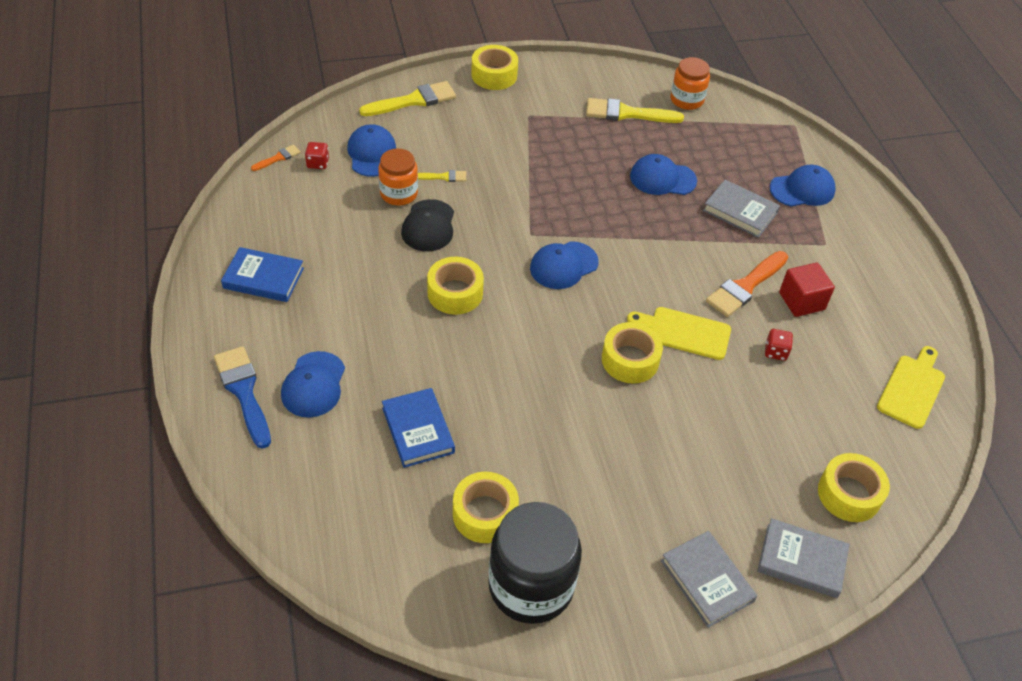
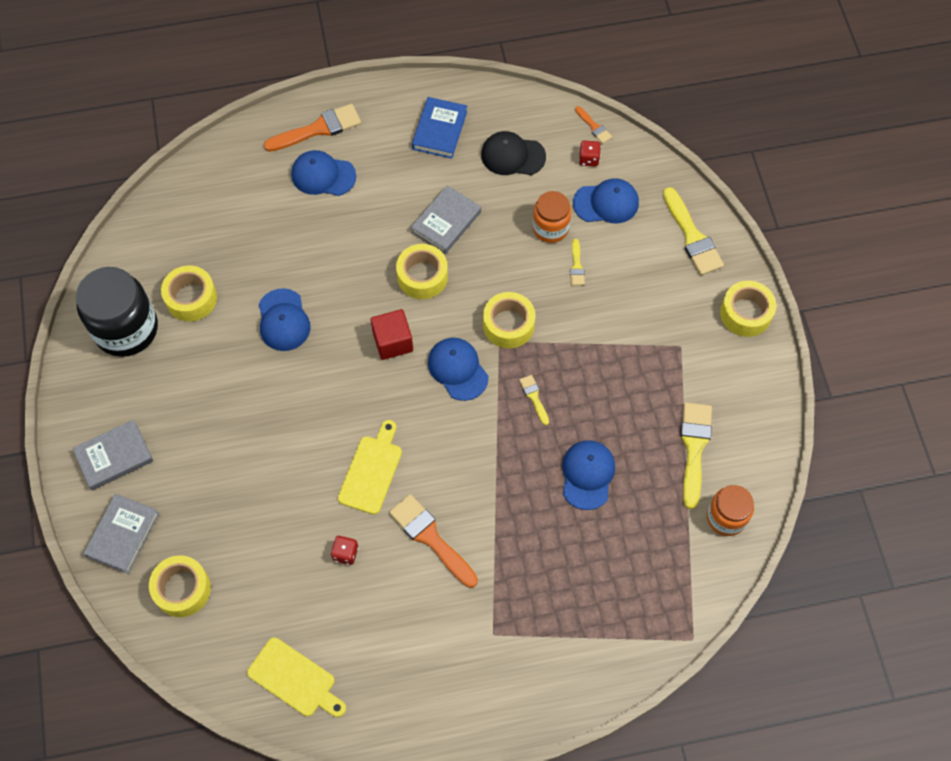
camera: 95 degrees right, 15 degrees up
(244, 392) = (318, 129): blue brush -> orange brush
(418, 430) = (273, 250): blue book -> none
(428, 226) = (507, 254): black cap -> black cap (512, 156)
(589, 211) = (534, 397): none -> yellow brush
(630, 360) = (340, 419): yellow tape -> yellow tape (508, 325)
(740, 211) = (540, 550): grey book -> grey book (446, 222)
(801, 301) = (410, 591): red cube -> red cube (393, 342)
(802, 189) = (579, 625): blue cap -> blue cap (283, 320)

